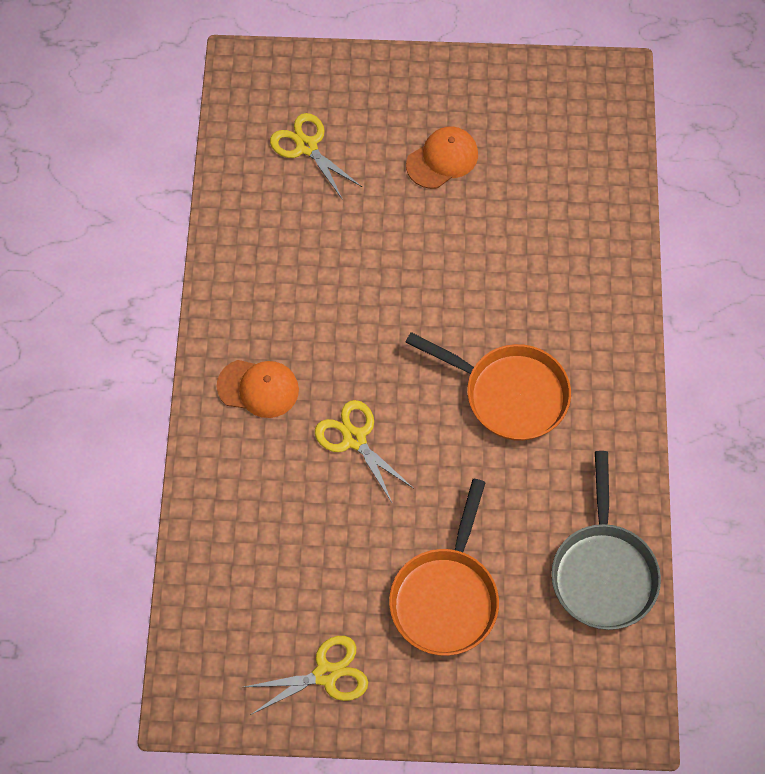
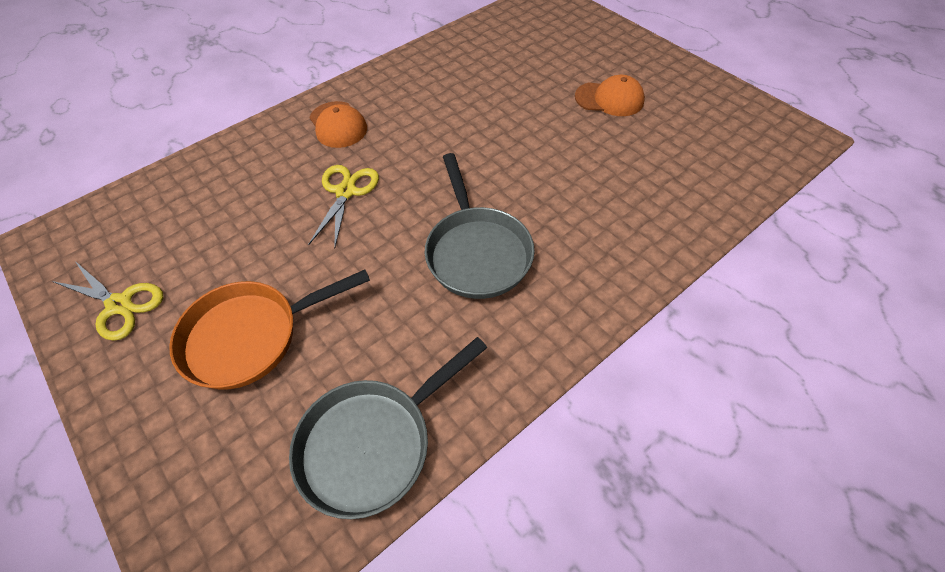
camera: 50 degrees right, 10 degrees down
(307, 146) = (532, 44): yellow scissors -> none
(509, 394) = (476, 251): orange pan -> grey pan

